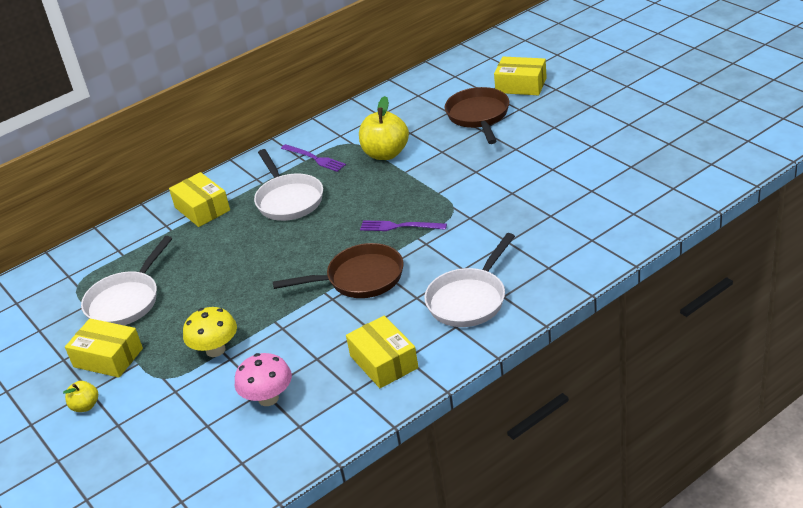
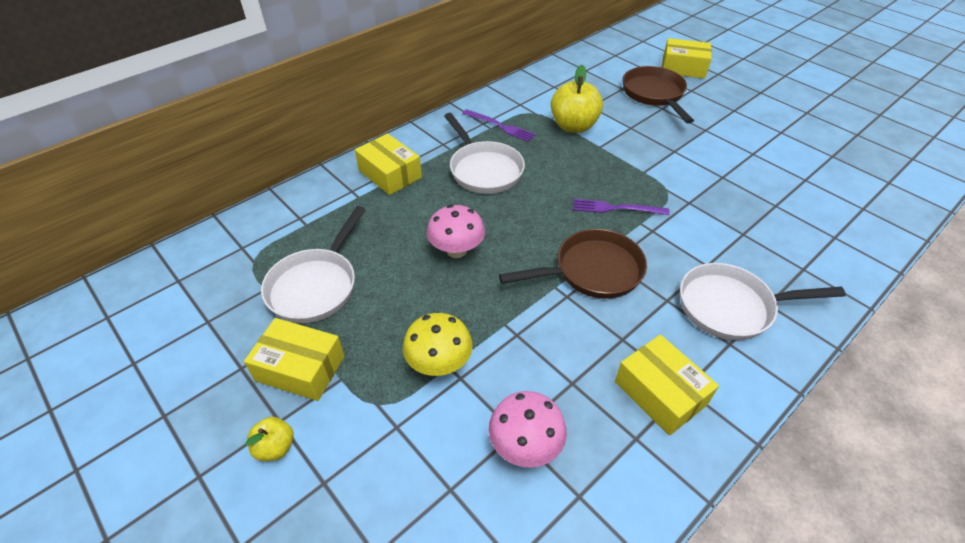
camera: 10 degrees left, 10 degrees up
(248, 268) = (456, 250): none -> pink mushroom
(469, 300) = (731, 307): white pan -> white pan turned 60 degrees clockwise

